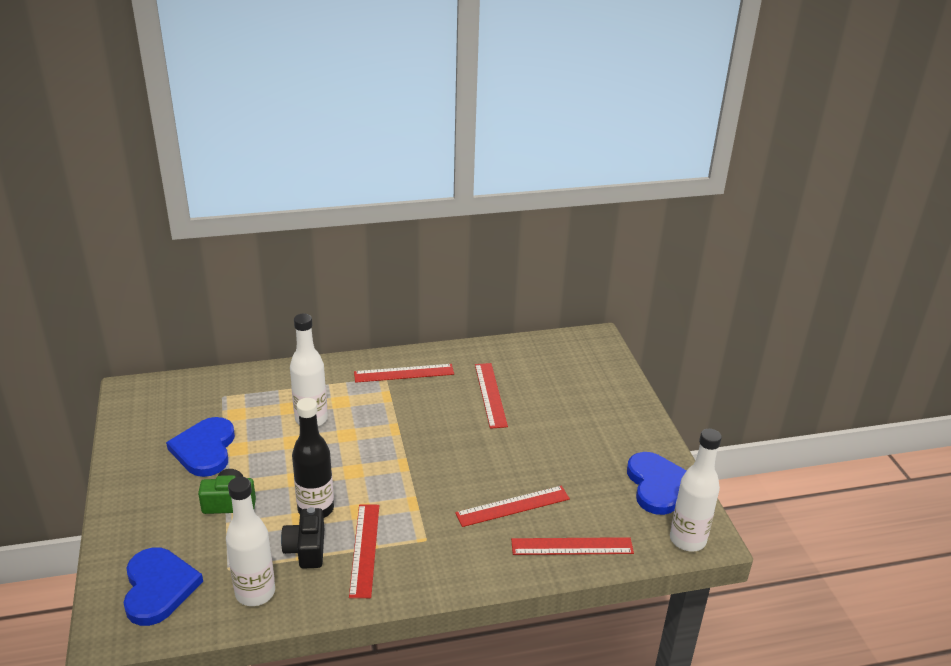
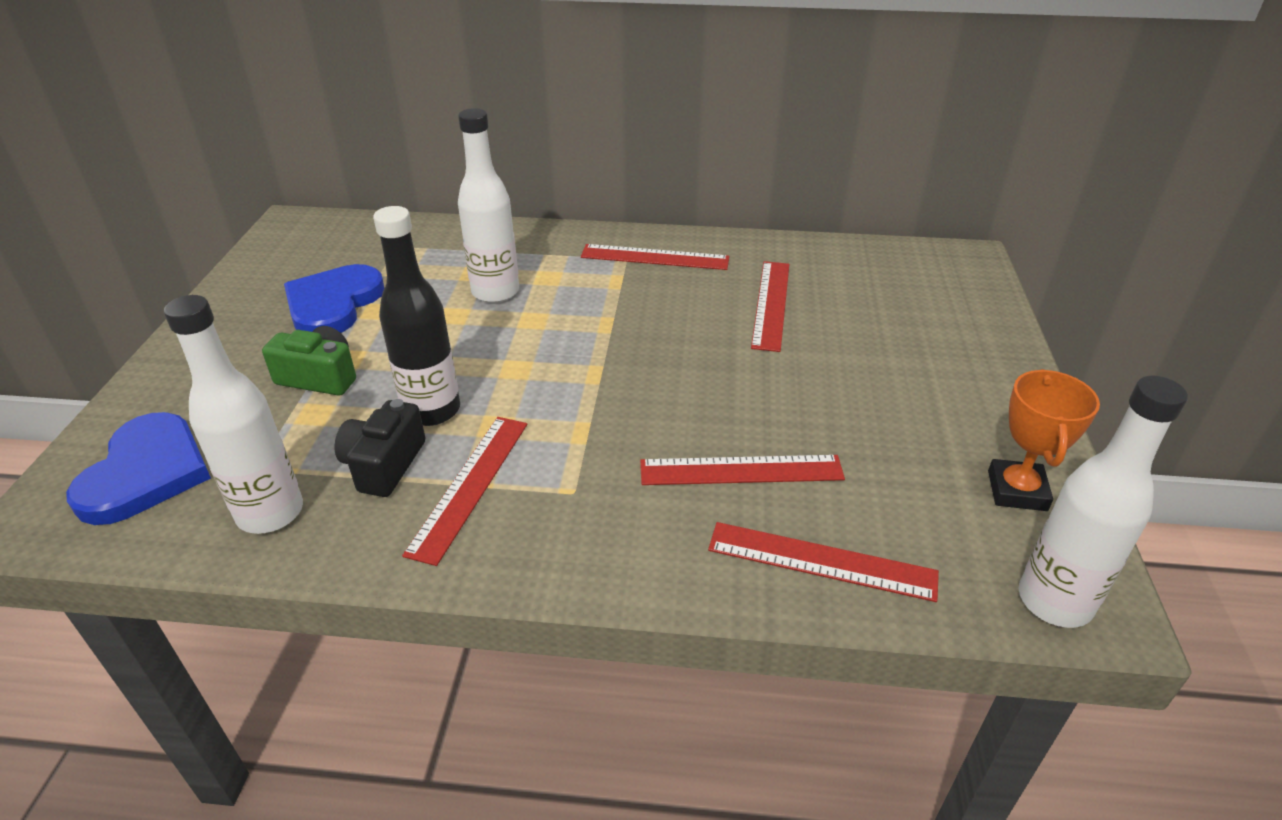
camera: 20 degrees right, 5 degrees up
(657, 485) = (1017, 490): blue heart -> orange trophy

